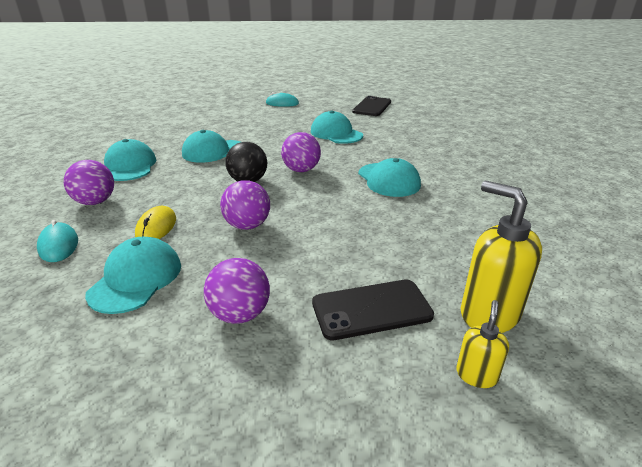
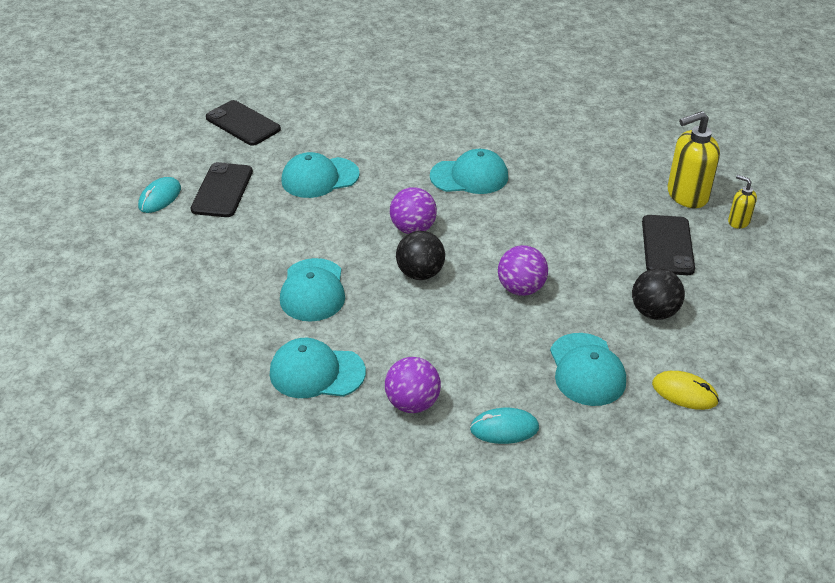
camera: 70 degrees left, 10 degrees up
(136, 279) = (586, 370): turquoise cap -> turquoise cap turned 135 degrees counterclockwise
(156, 227) = (496, 353): yellow mouse -> yellow mouse (684, 393)
(240, 314) = (654, 312): purple ball -> black ball
(300, 114) = (222, 190): none -> black phone

